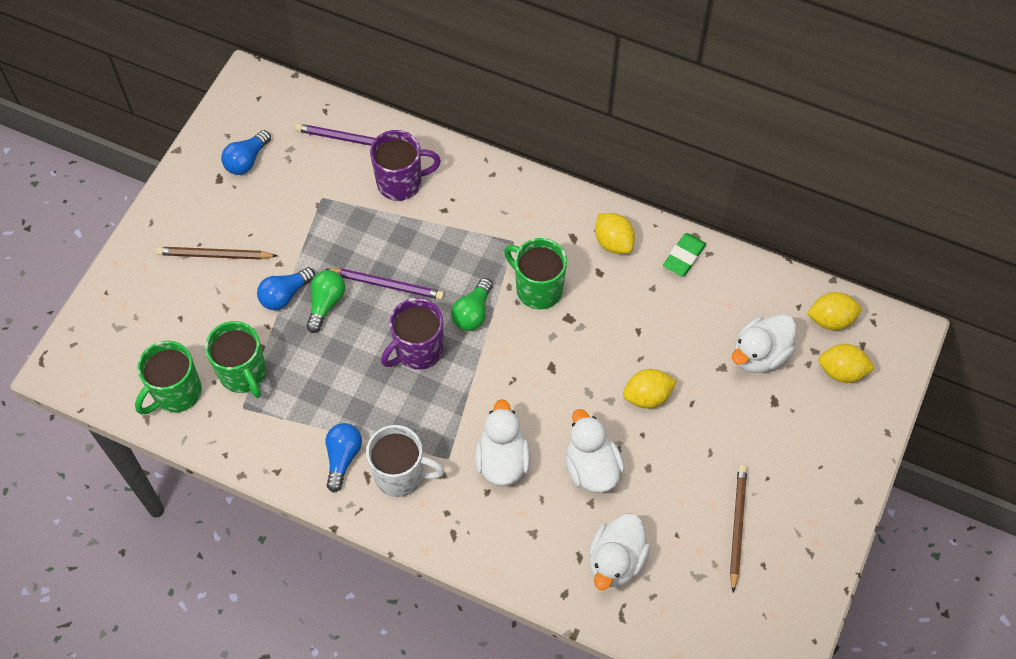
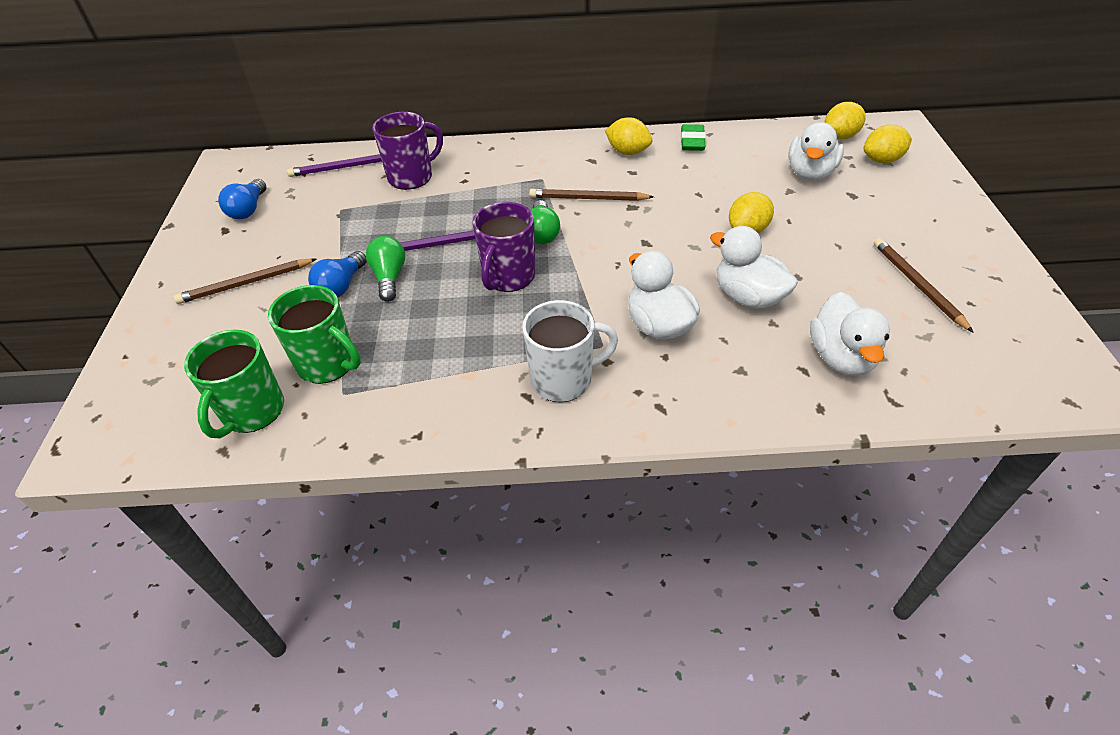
camera: 25 degrees left, 15 degrees down
(342, 458) = (488, 391): blue light bulb -> none
(537, 289) = (588, 198): green mug -> brown pencil

